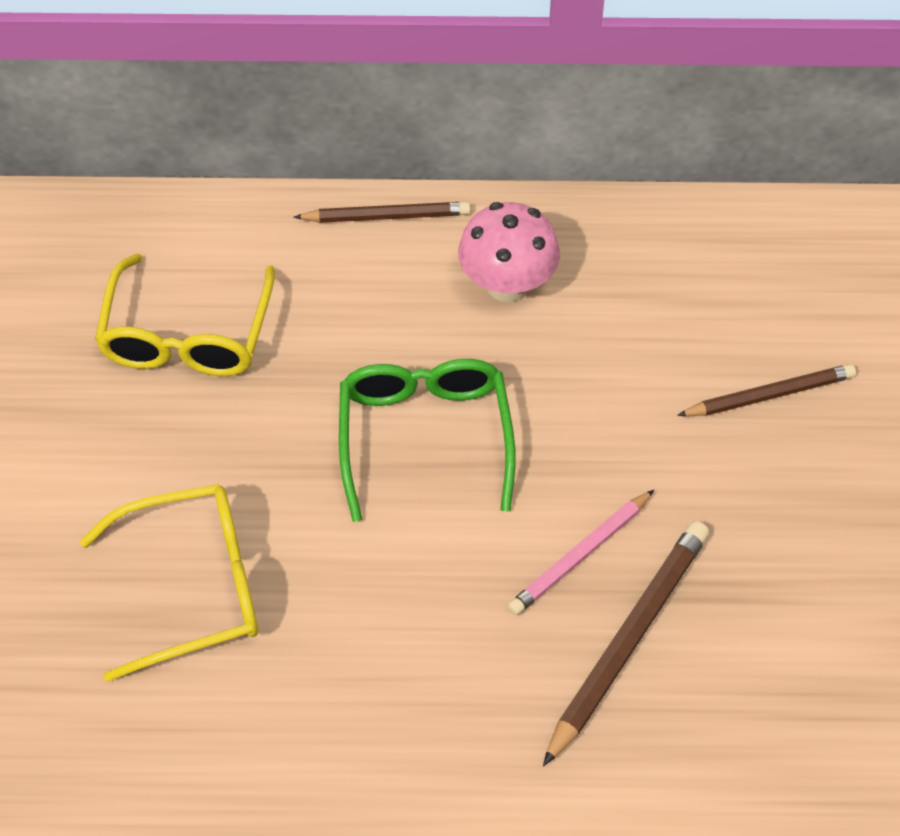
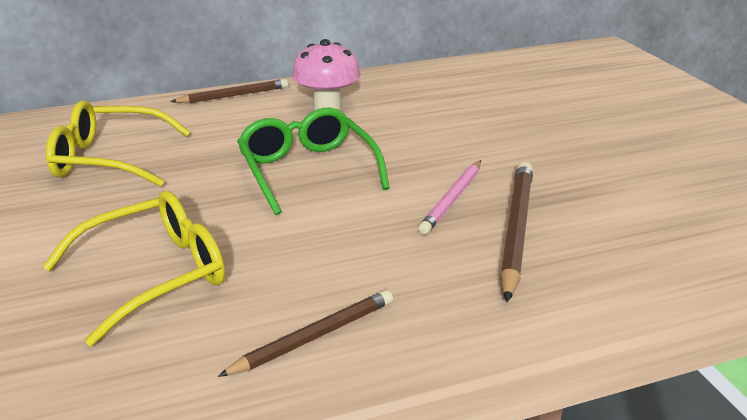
camera: 20 degrees left, 25 degrees down
(187, 336) = (108, 159): yellow glasses -> yellow glasses turned 105 degrees clockwise
(770, 395) = (520, 118): brown pencil -> brown pencil (315, 337)

